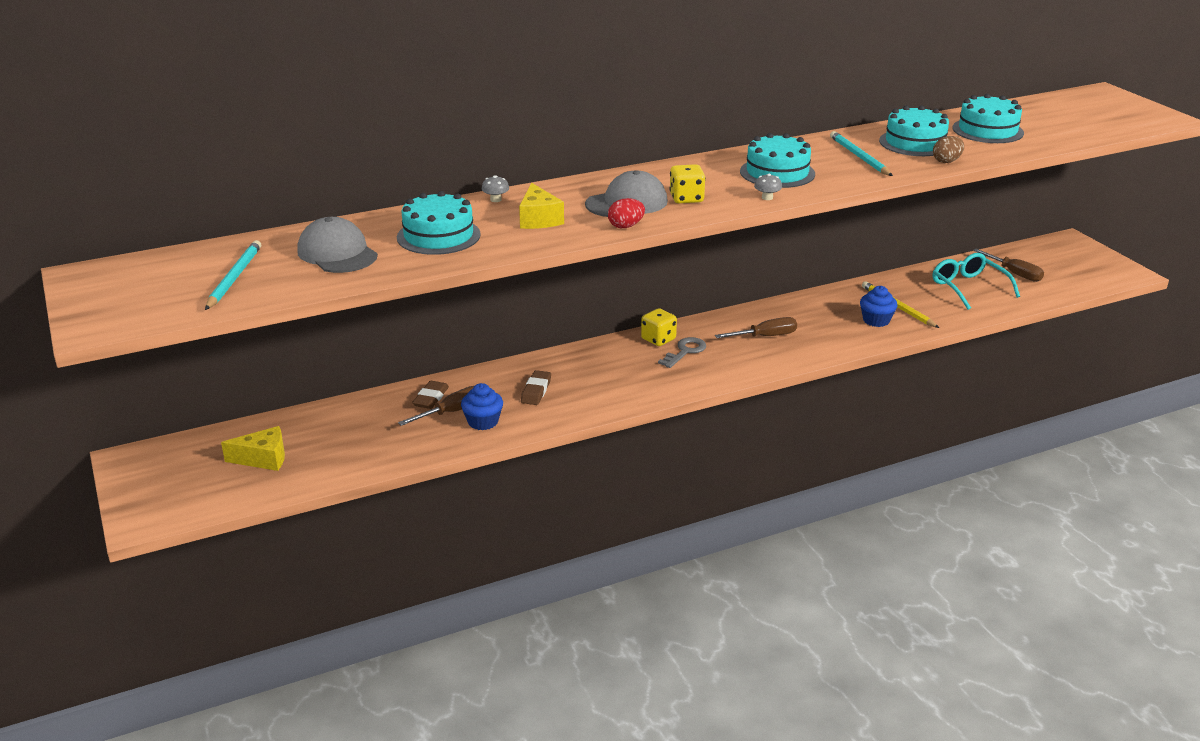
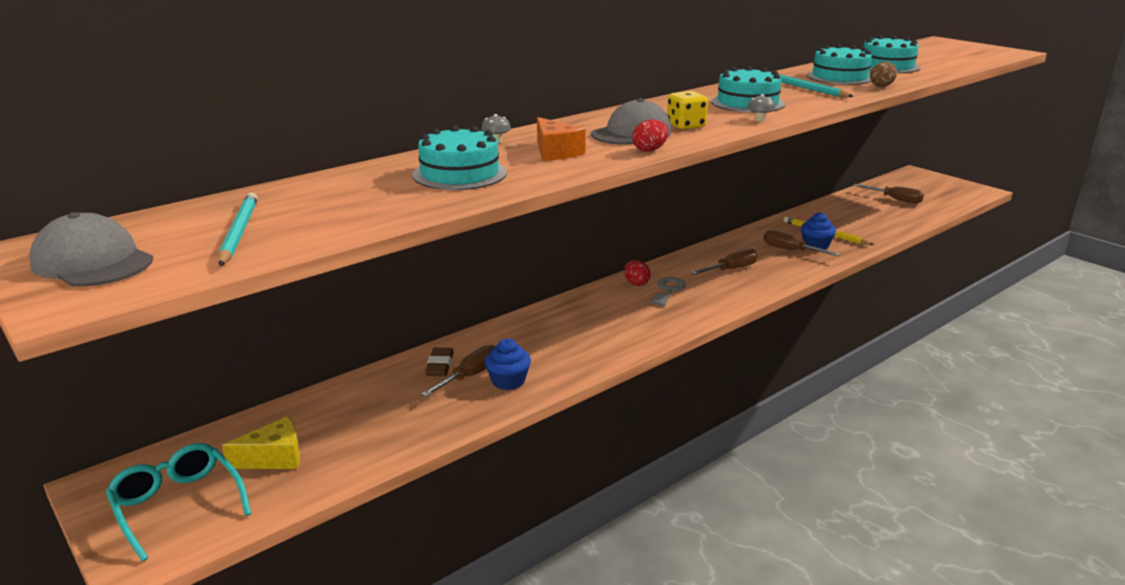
camera: 15 degrees left, 5 degrees down
(337, 253) = (354, 198): grey cap -> grey cap (92, 262)
(536, 391) = (546, 344): brown eraser -> none
(539, 219) = (555, 152): yellow cheese -> orange cheese
(658, 339) = (636, 283): yellow dice -> red egg
(844, 322) = (790, 250): none -> brown screwdriver
(968, 288) = (869, 213): turquoise glasses -> turquoise glasses (178, 505)

